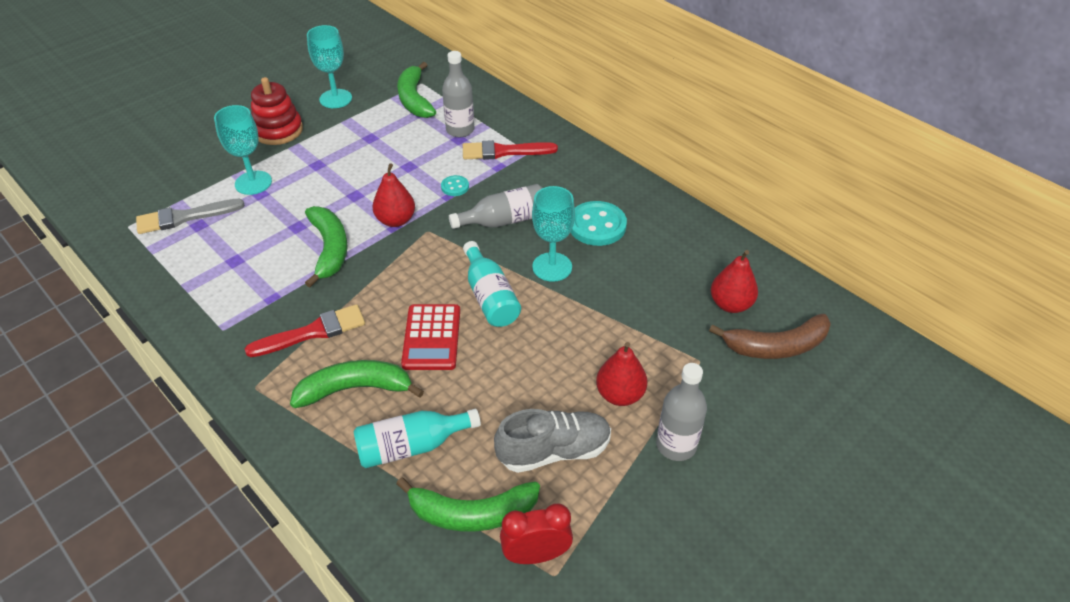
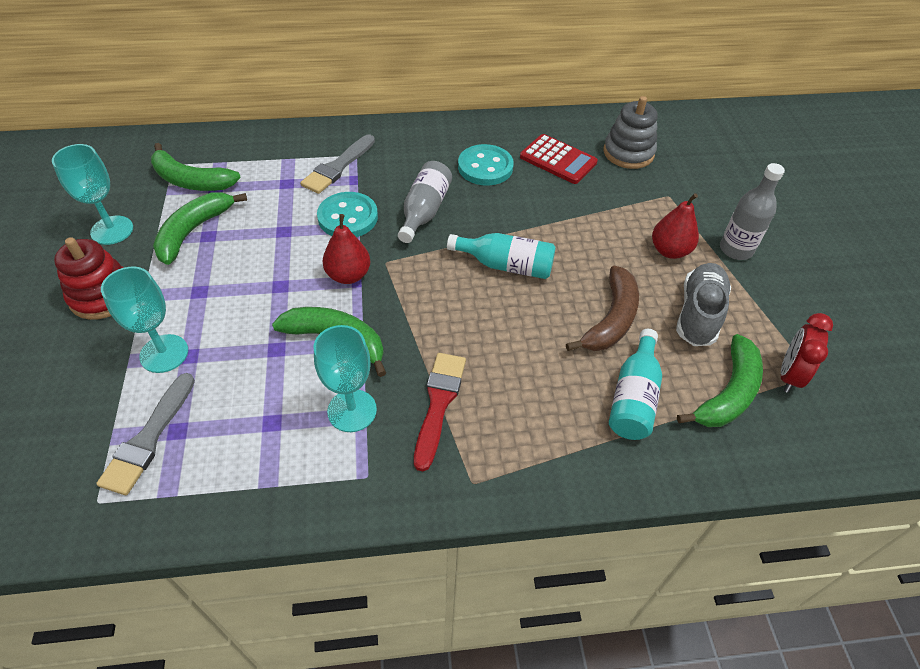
camera: 55 degrees left, 5 degrees up
(355, 389) = (538, 405): green banana -> green banana (193, 231)
(432, 337) = (520, 324): red calculator -> red calculator (558, 160)
(455, 187) = (348, 217): turquoise button -> turquoise button, size x1.98
(460, 130) = (275, 176): grey bottle -> none
(504, 151) = (337, 167): red brush -> grey brush
(552, 267) = (506, 214): turquoise goblet -> turquoise goblet (352, 410)
(730, 304) = (628, 153): red pear -> grey stacking toy
(776, 346) = (683, 156): brown banana -> brown banana (611, 319)

